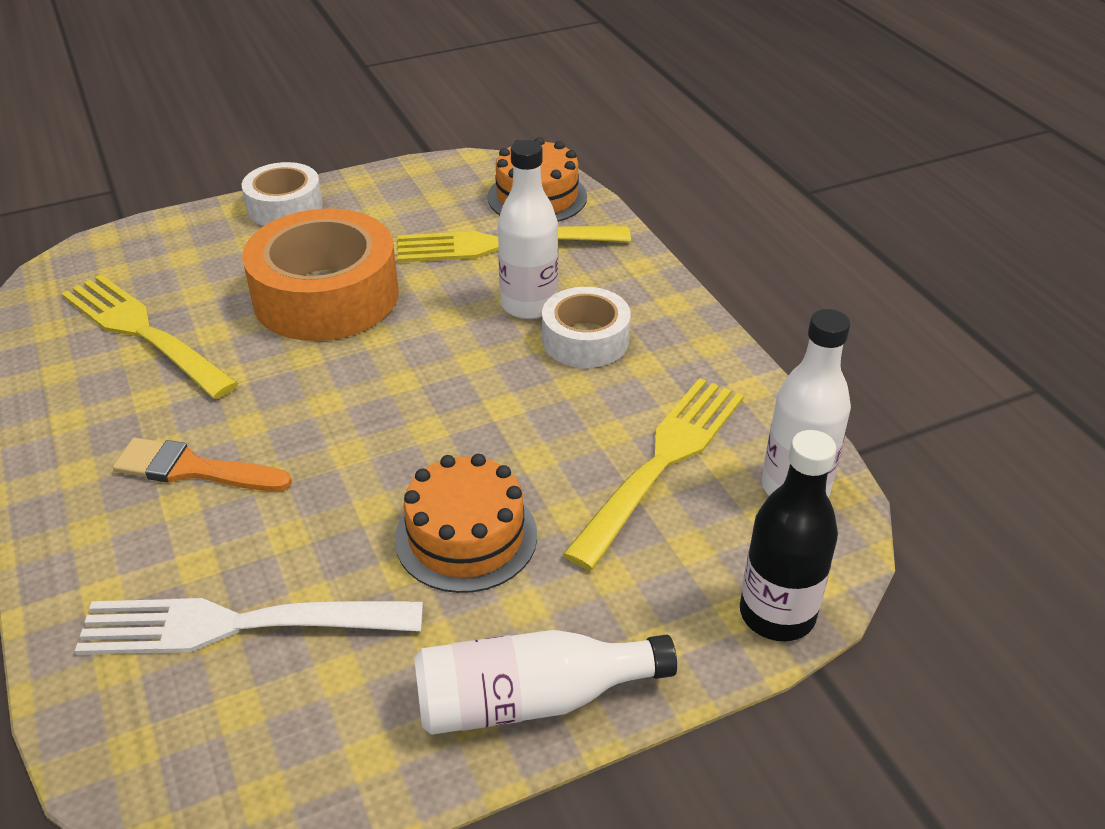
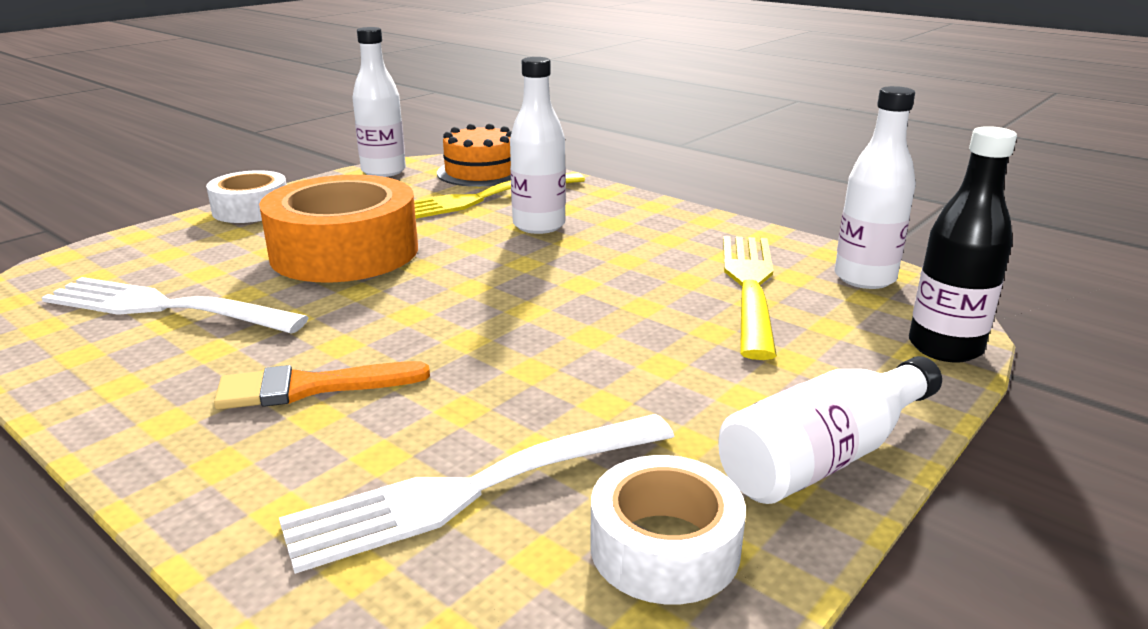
camera: 25 degrees left, 15 degrees down
(145, 333) = (167, 307): yellow fork -> white fork
(442, 172) = (383, 171): none -> white bottle
(466, 536) = (640, 366): orange cake -> none
(585, 340) = (607, 235): white tape -> white tape (664, 547)

